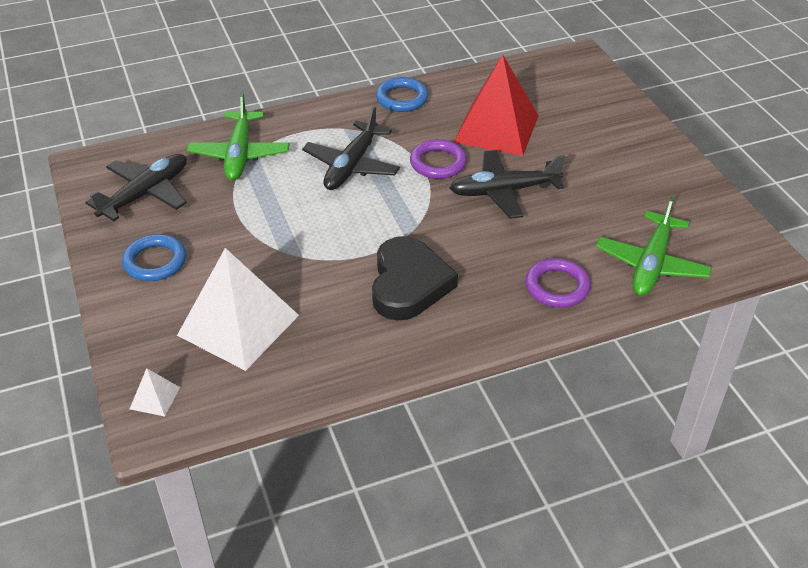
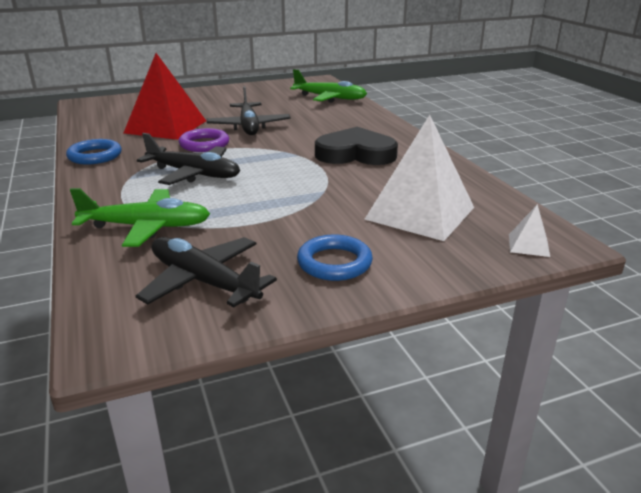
camera: 90 degrees left, 15 degrees down
(557, 287) = (353, 117): purple ring -> none

